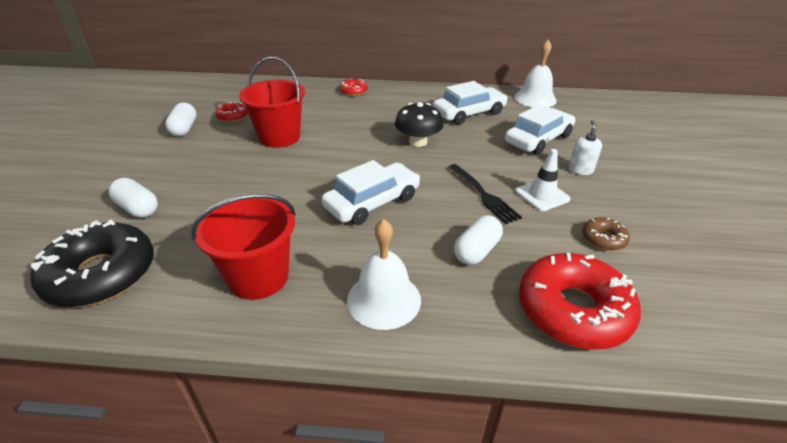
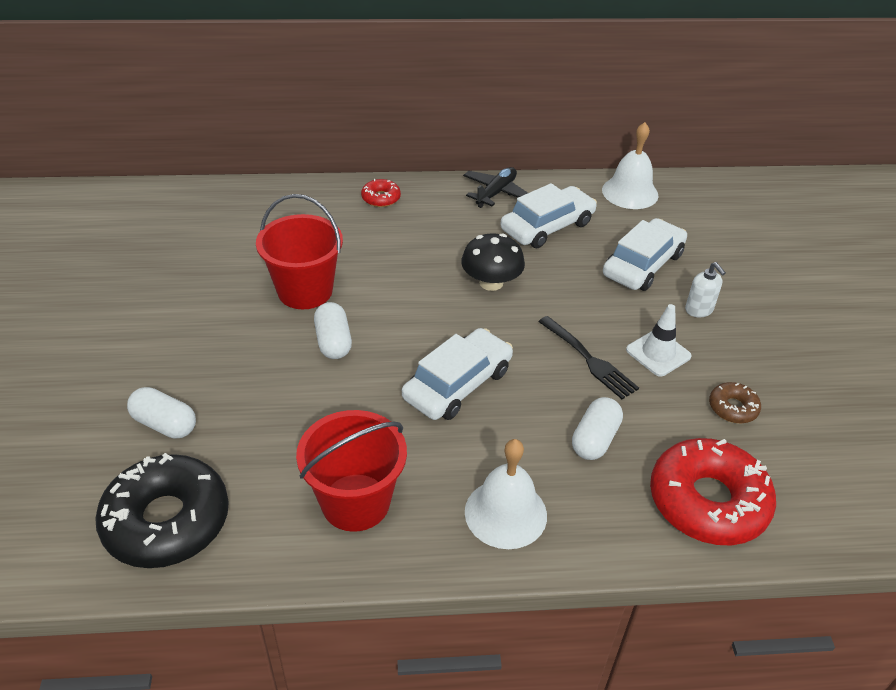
camera: 10 degrees left, 5 degrees up
(184, 129) = (166, 288): white capsule -> white capsule (333, 342)
(233, 116) = (225, 259): red donut -> none
(436, 93) = (496, 193): none -> black plane
(580, 170) = (699, 310): white soap dispenser -> white soap dispenser turned 150 degrees clockwise

